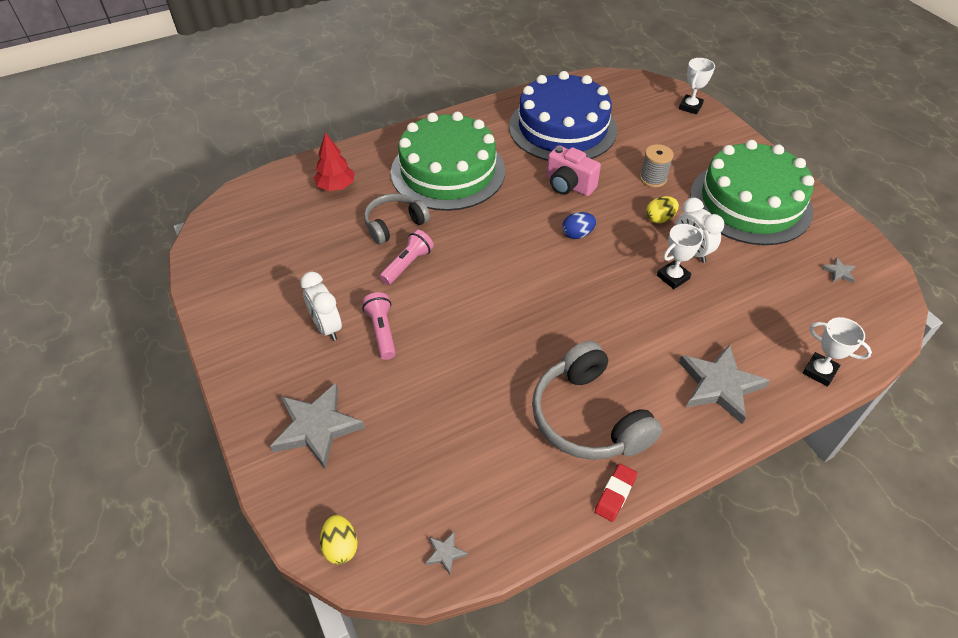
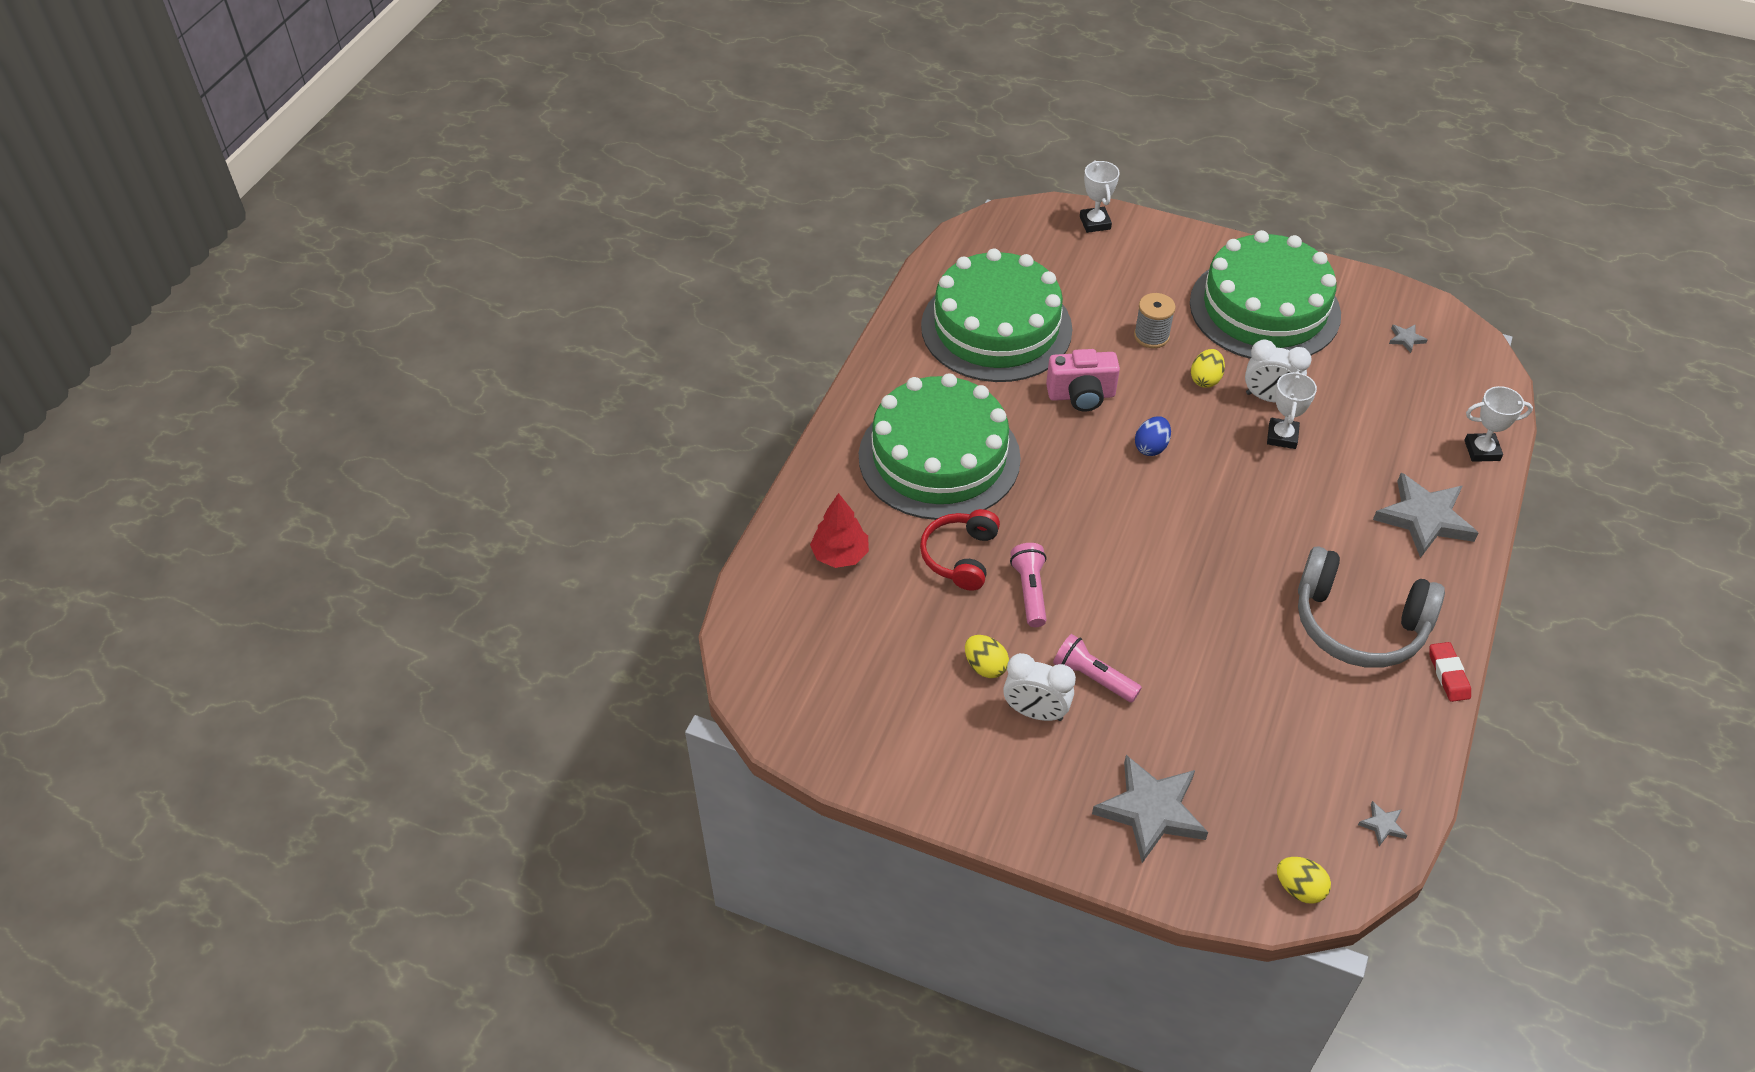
camera: 40 degrees left, 0 degrees up
(333, 286) = (985, 666): none -> yellow egg
(394, 224) = (961, 556): grey headphones -> red headphones
(562, 128) = (996, 327): blue cake -> green cake

